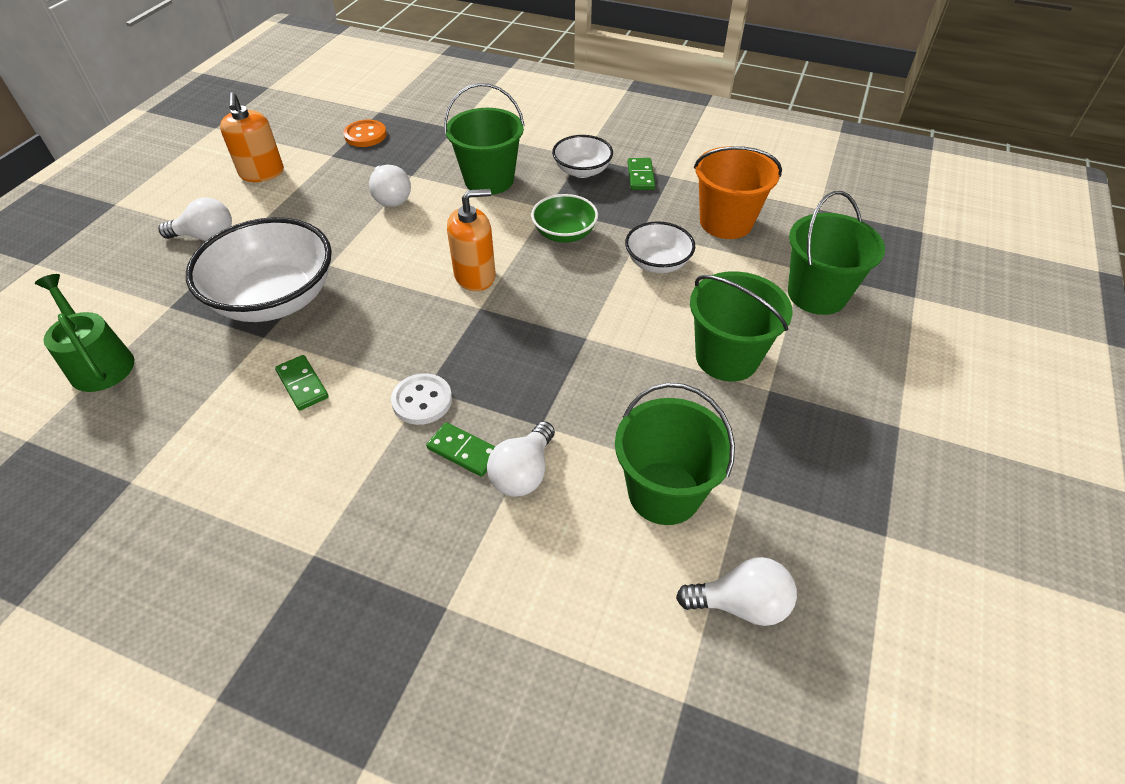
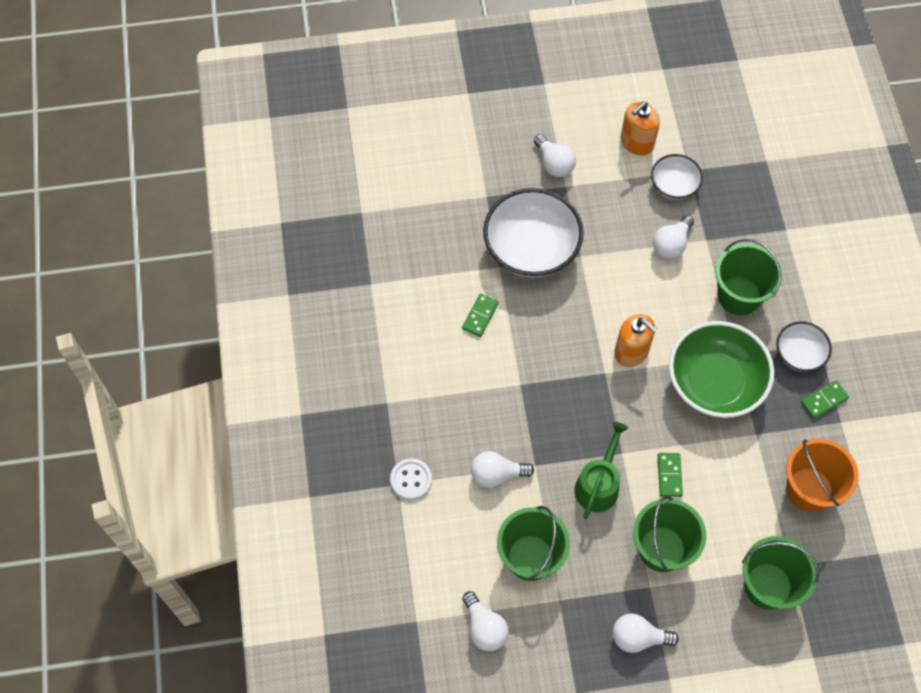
camera: 60 degrees right, 15 degrees up
(99, 363) = (426, 199): green watering can -> green watering can (598, 485)
(365, 135) = (729, 174): orange button -> none
(422, 400) = (510, 388): white button -> white button (411, 480)
(464, 451) = (491, 434): green domino -> green domino (669, 475)
(564, 233) = (714, 383): green bowl -> green bowl, size x1.87
(657, 263) = (727, 462): white bowl -> white bowl (674, 185)
(831, 431) = (638, 637): none -> white light bulb

